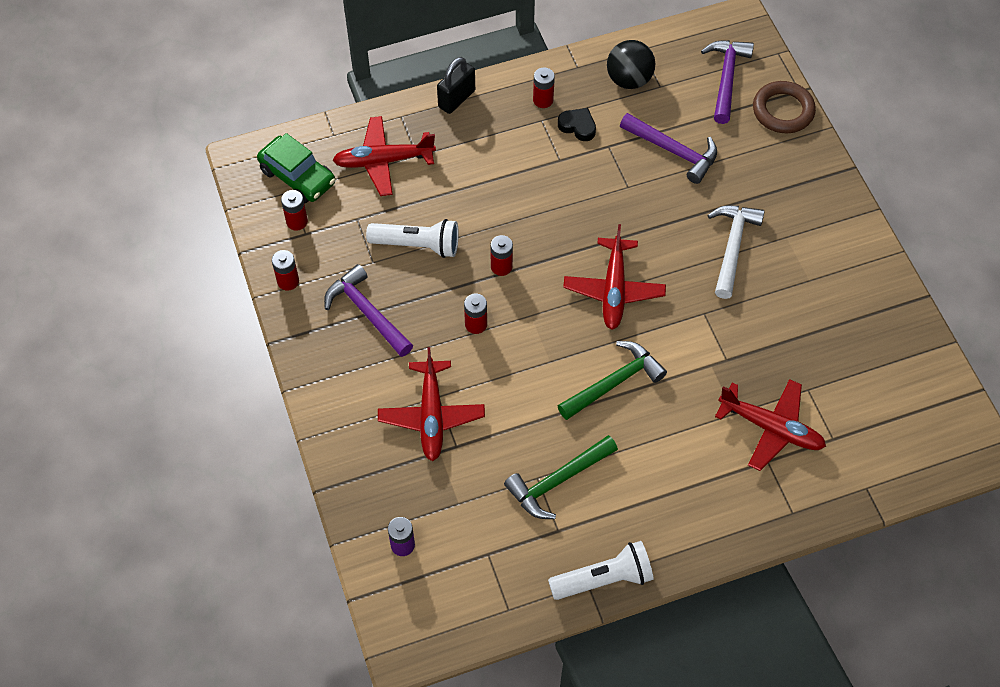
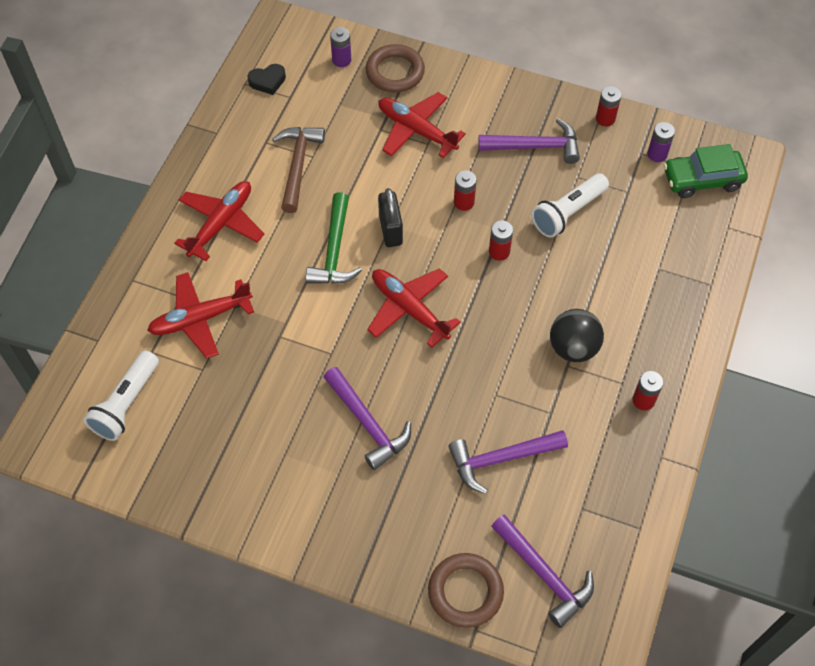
camera: 130 degrees right, 0 degrees up
(297, 221) = (657, 154): red battery -> purple battery
(377, 486) = (395, 72): none -> brown ring
(383, 161) = (671, 242): red plane -> red plane (221, 223)
(456, 99) = (698, 336): black padlock -> black padlock (390, 230)
(557, 481) = (298, 165): green hammer -> brown hammer
(578, 126) = (591, 405): black heart -> black heart (267, 81)
(604, 579) = (209, 142): white flashlight -> white flashlight (126, 404)
(629, 80) = (611, 488): black ball -> black ball (573, 348)
(732, 247) = (368, 424): white hammer -> purple hammer

